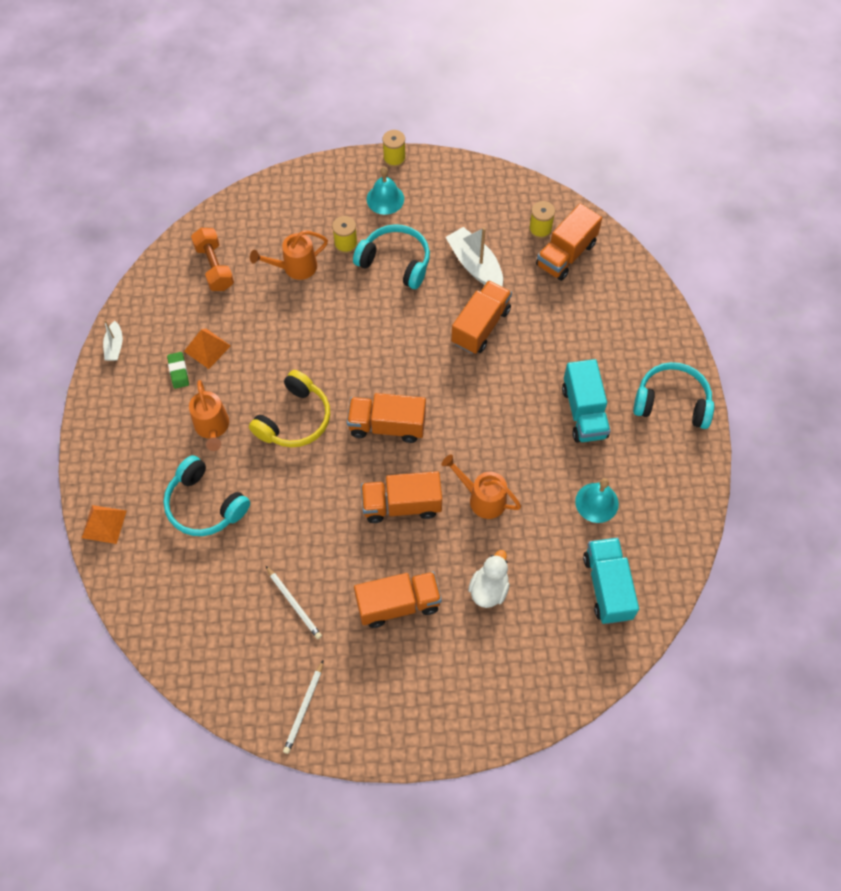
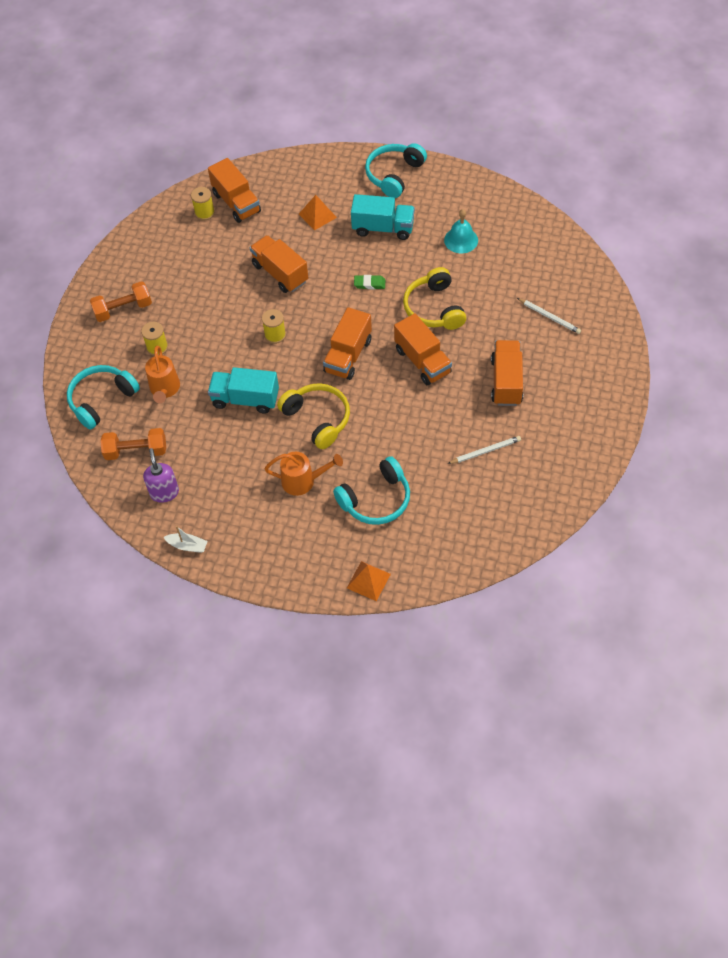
camera: 70 degrees left, 5 degrees down
(172, 307) = (164, 492): none -> purple soap dispenser
(178, 371) = (236, 498): green eraser -> green eraser (369, 284)
(207, 348) = (220, 471): orange pyramid -> orange pyramid (317, 215)
(304, 708) = (575, 461): white pencil -> white pencil (549, 317)
(385, 199) = (123, 309): turquoise bell -> orange dumbbell
(394, 158) = (83, 294): yellow spool -> yellow spool (275, 335)
(395, 262) = (192, 316): turquoise headphones -> turquoise headphones (102, 400)
(401, 505) = (422, 361): orange truck -> orange truck turned 45 degrees counterclockwise
(475, 265) = (220, 263): white boat -> none
(482, 498) = (434, 308): orange watering can -> yellow headphones
(489, 589) = (510, 322): white duck -> none
(607, 587) = (529, 251): turquoise truck -> turquoise truck (245, 399)

